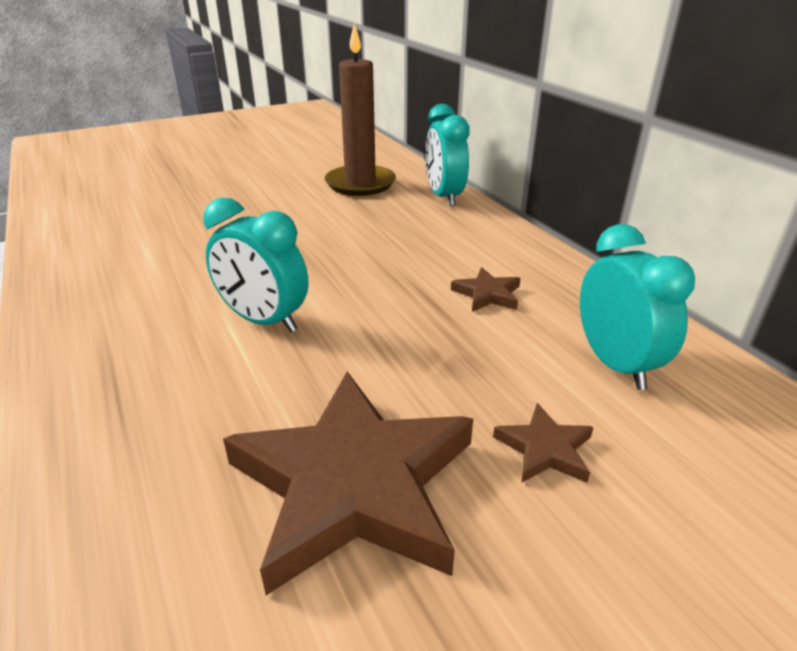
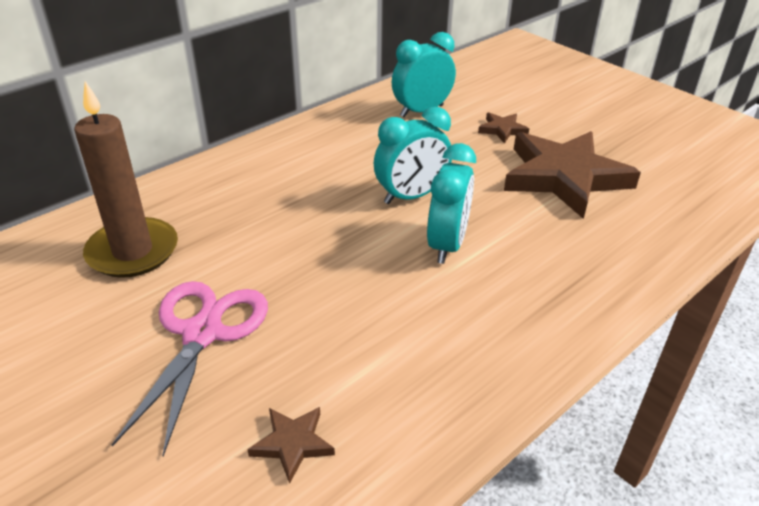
camera: 105 degrees left, 5 degrees up
(248, 203) = (202, 333): none -> pink scissors
(444, 197) = (173, 188): turquoise clock -> turquoise clock (411, 196)
(487, 294) = (363, 153): brown star -> brown star (292, 444)

